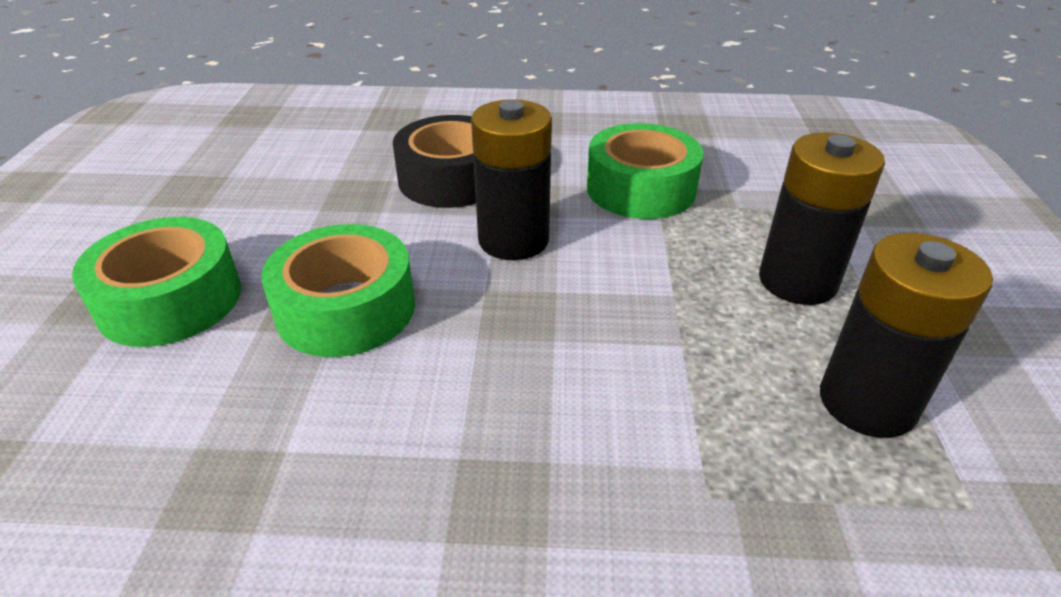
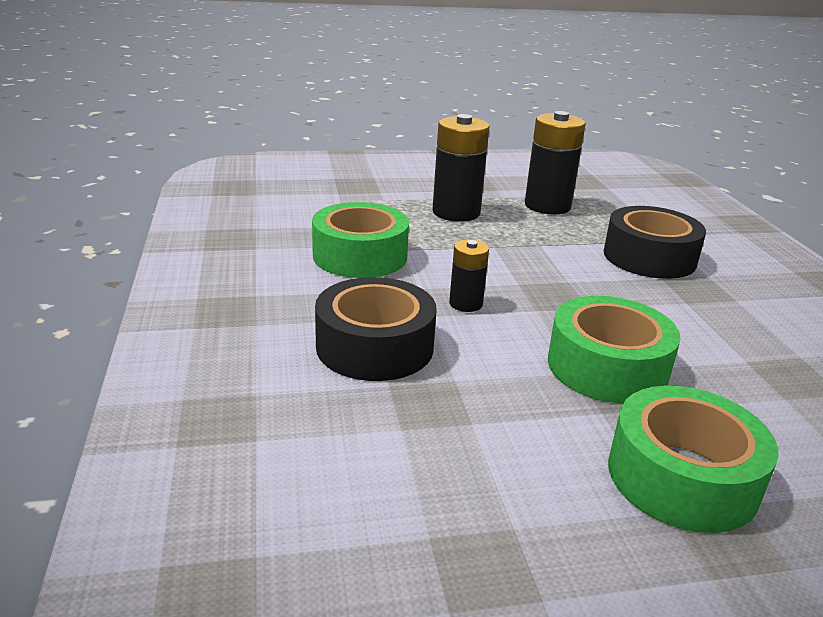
camera: 105 degrees left, 10 degrees down
(513, 240) = (466, 304): black battery -> black battery, size x0.55
(629, 476) = (649, 257): none -> black tape

